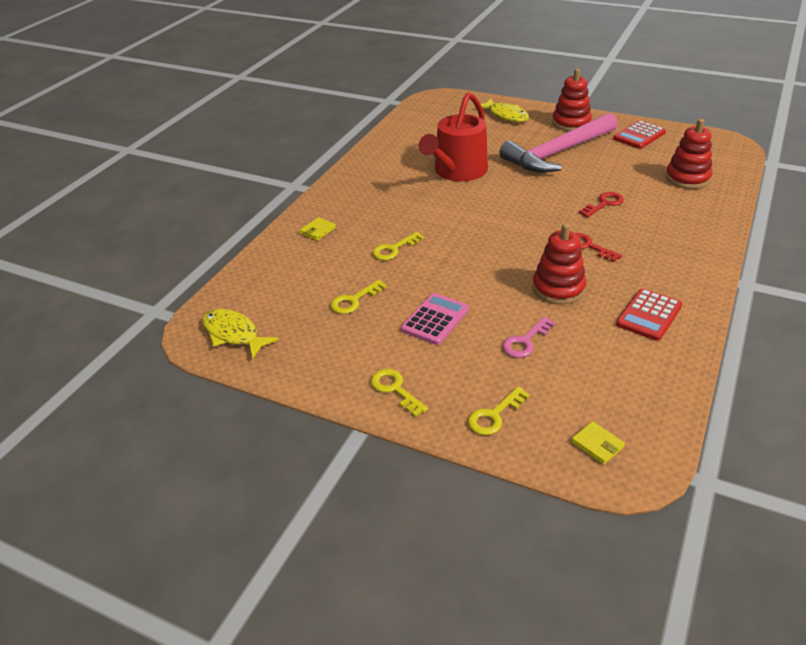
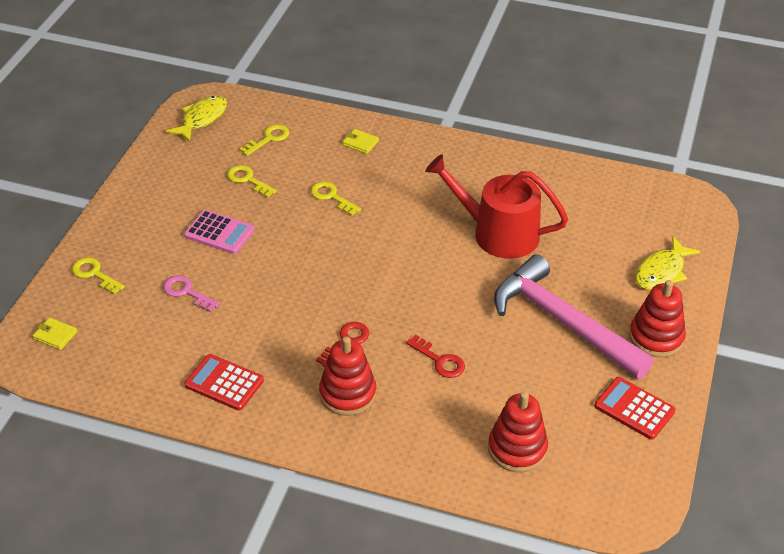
camera: 80 degrees right, 5 degrees up
(395, 389) = (129, 216): yellow key -> yellow key (269, 139)
(558, 288) = (268, 316): red stacking toy -> red stacking toy (347, 394)
(597, 444) = (55, 335): yellow wallet -> yellow wallet turned 75 degrees clockwise

